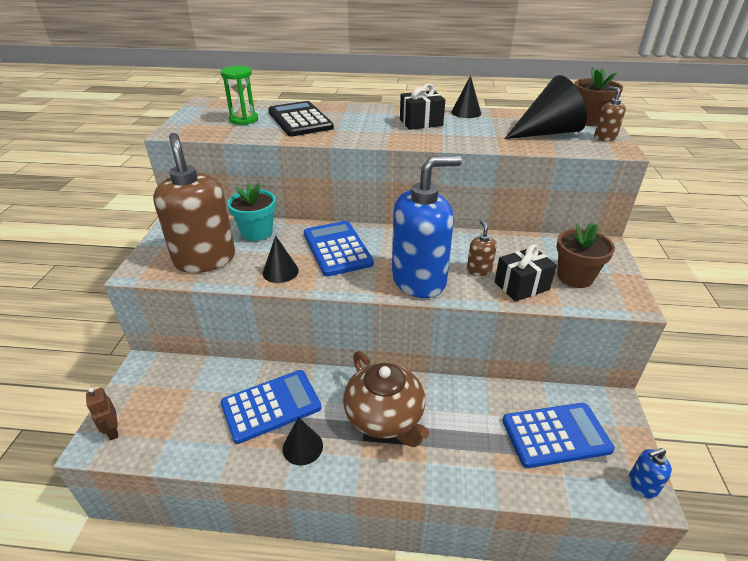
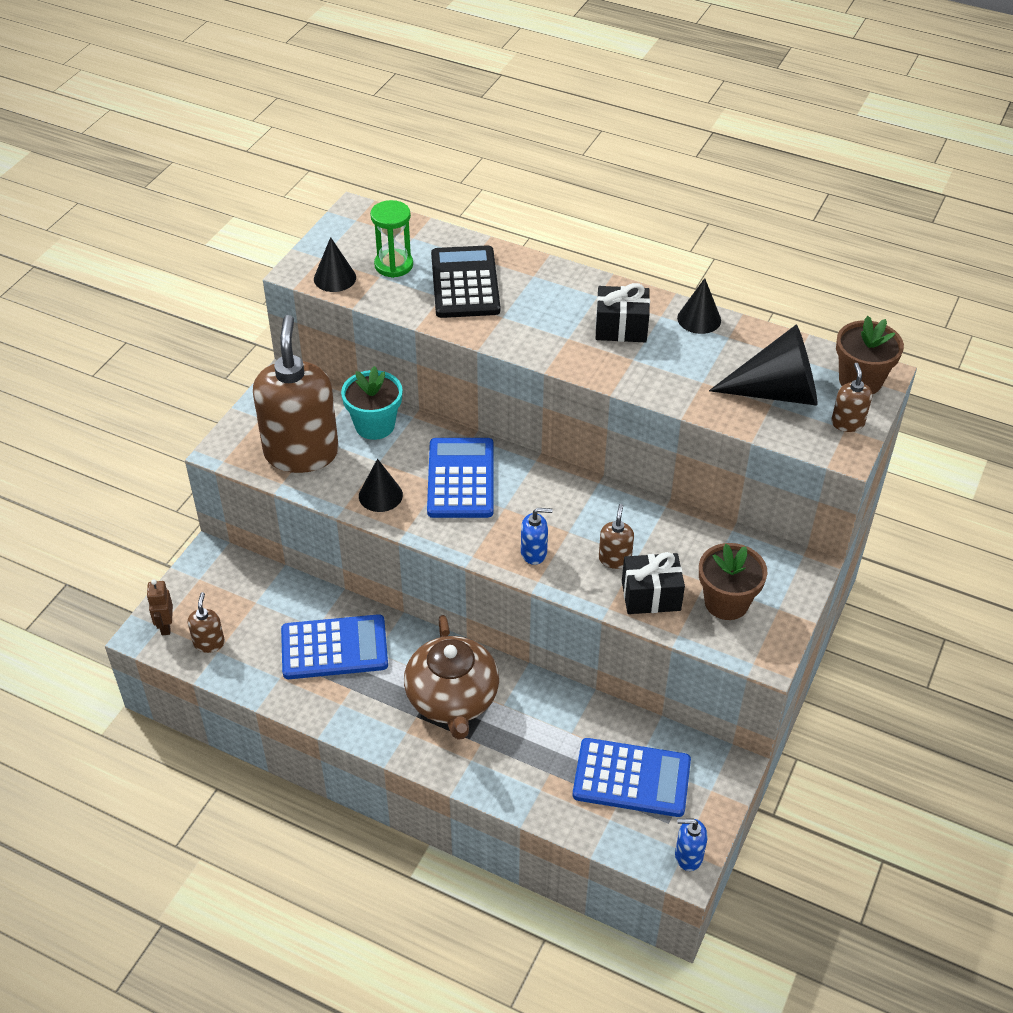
camera: 20 degrees right, 10 degrees up
(157, 434) = (209, 643): none -> brown soap dispenser
(302, 447) = (351, 703): black cone -> black cone (335, 278)
(419, 280) = (534, 553): blue soap dispenser -> blue soap dispenser, size x0.41

